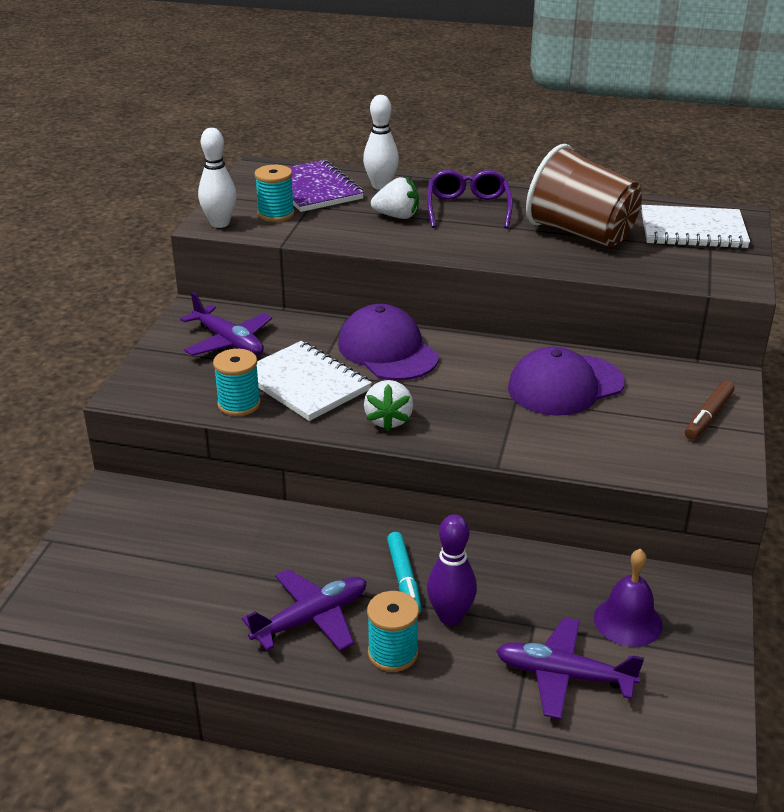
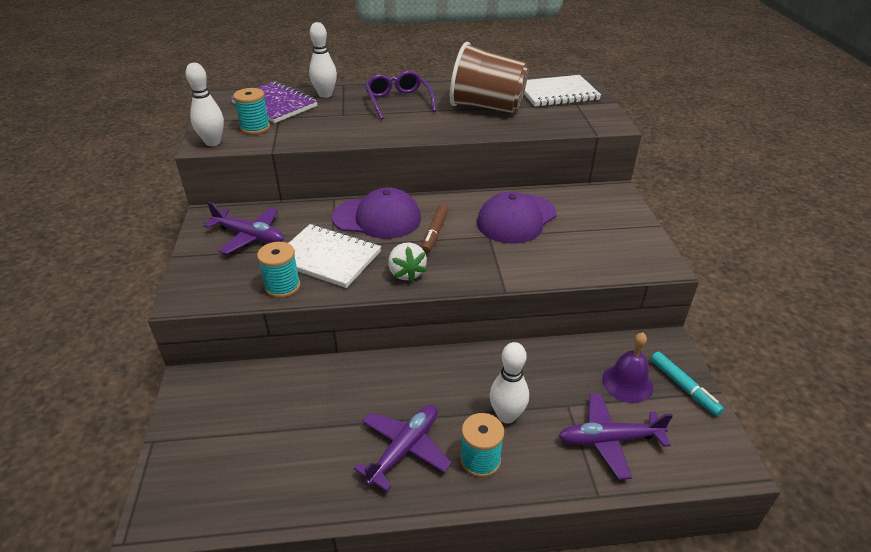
camera: 20 degrees left, 5 degrees up
(387, 350) = (377, 218): purple cap -> purple cap turned 150 degrees clockwise
(397, 216) = (350, 115): white strawberry -> none
(404, 579) = (458, 394): turquoise marker -> turquoise marker (684, 387)
(450, 616) = (507, 415): purple bowling pin -> white bowling pin
(708, 416) = (621, 221): brown marker -> brown marker (435, 233)

